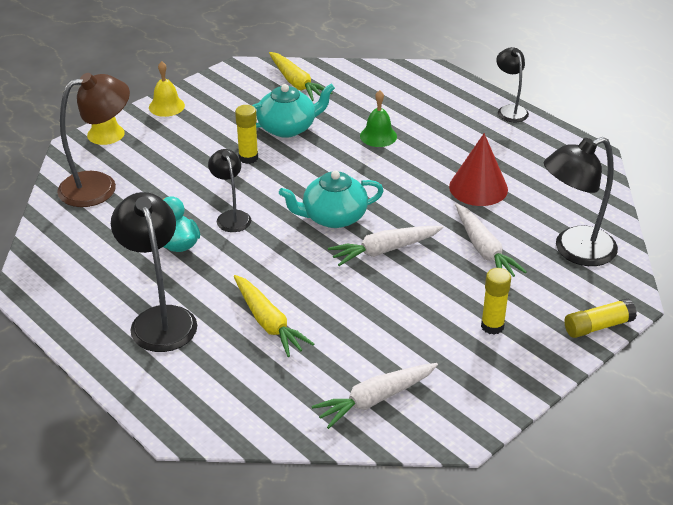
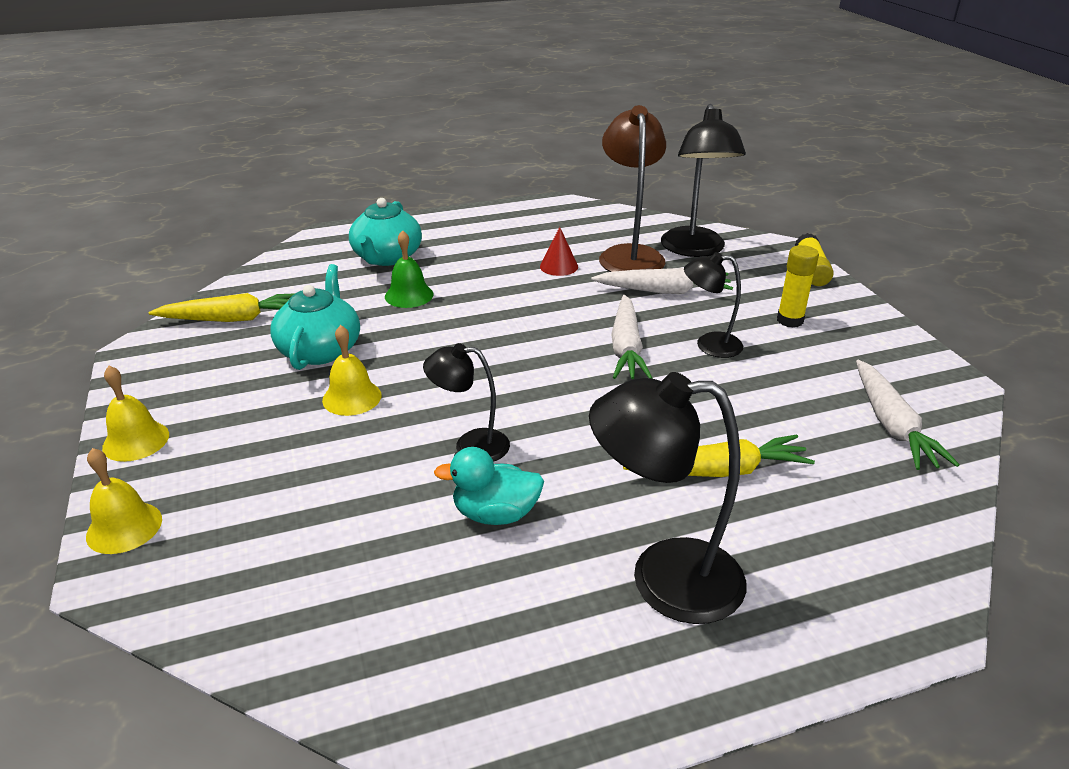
camera: 65 degrees left, 5 degrees down
(99, 186) = (265, 571): brown lamp -> brown lamp (629, 255)
(248, 158) = (352, 397): yellow glue stick -> yellow bell
(333, 217) = (537, 365): turquoise teapot -> turquoise teapot (387, 257)
(478, 187) = (559, 266): red cone -> red cone, size x0.56
(510, 110) = (445, 217): black lamp -> black lamp (709, 345)

